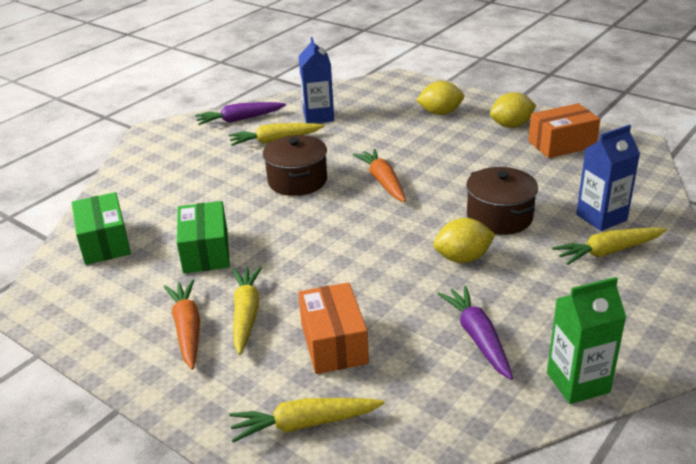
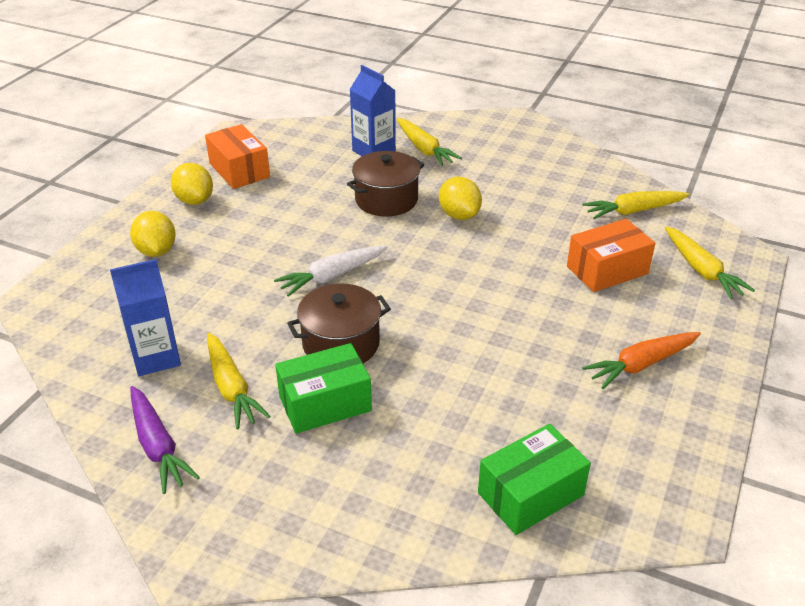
camera: 105 degrees left, 5 degrees up
(206, 251) = (512, 387): green box -> green box (325, 403)
(246, 314) = (599, 330): yellow carrot -> yellow carrot (633, 211)
(383, 181) = (332, 276): orange carrot -> white carrot
(478, 337) = (560, 202): purple carrot -> none
(578, 382) = (584, 162): green carton -> none

